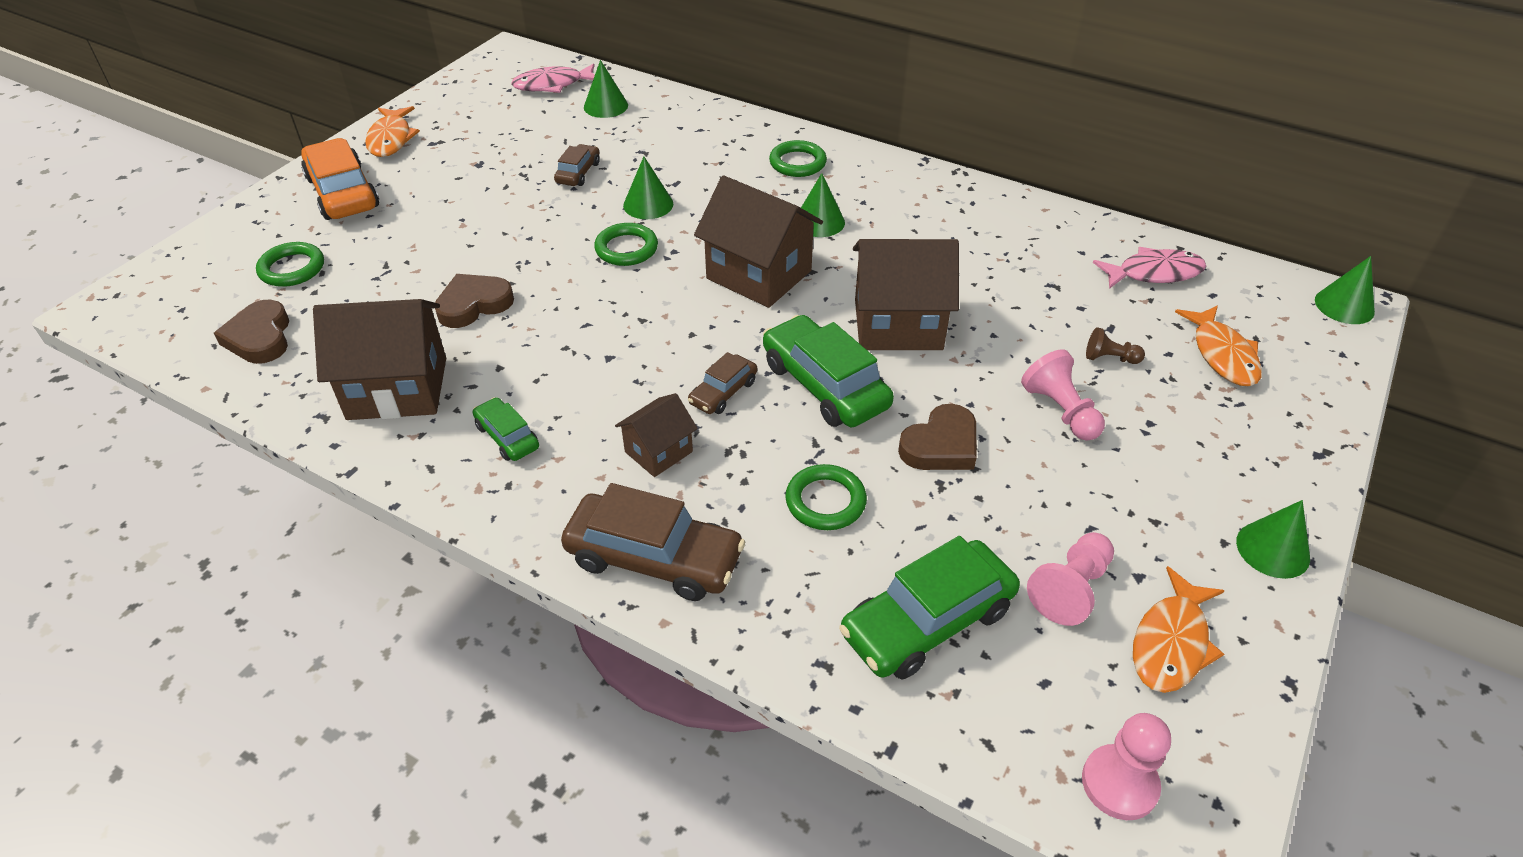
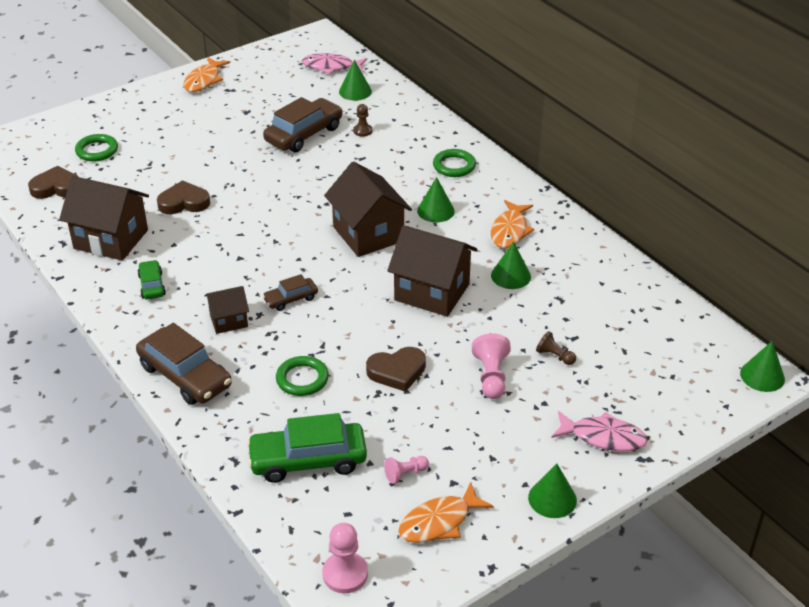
camera: 25 degrees right, 5 degrees down
(260, 337) = (56, 187): brown heart -> brown heart turned 75 degrees clockwise
(343, 193) = (153, 110): orange car -> none
(578, 173) = (304, 134): brown car -> brown car, size x1.88
(626, 249) = (298, 193): green ring -> none
(648, 204) = (333, 168): green cone -> green cone (510, 276)
(652, 150) = (362, 131): none -> brown pawn
(825, 385) = (355, 314): green car -> none
(1070, 589) = (405, 474): pink pawn -> pink pawn, size x0.62
(1154, 273) = (640, 312): pink fish -> pink fish (603, 437)
(1222, 354) = (636, 378): orange fish -> orange fish (510, 231)

